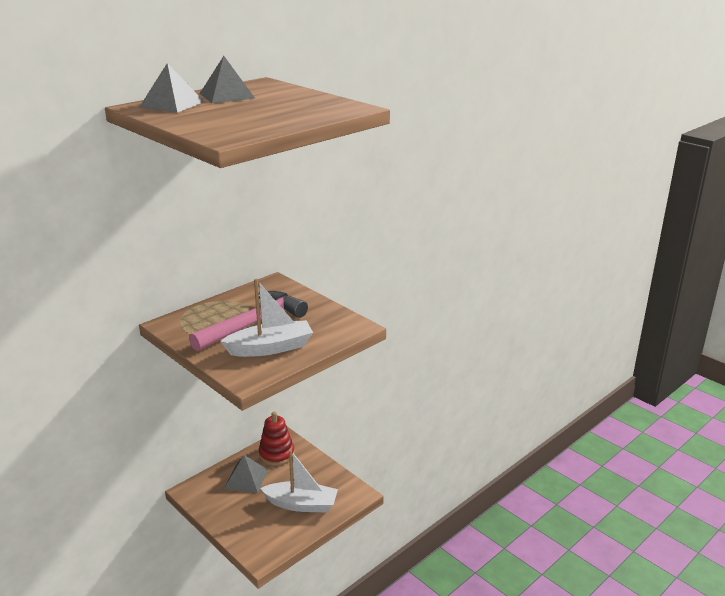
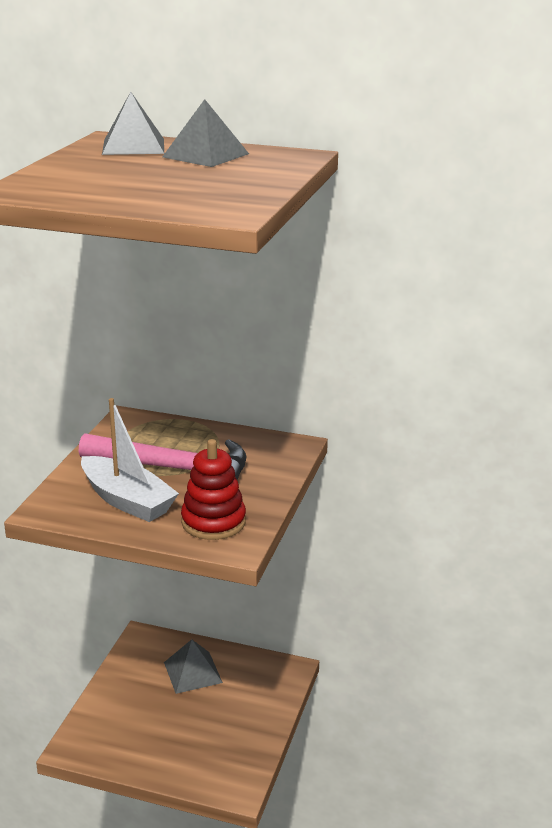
camera: 60 degrees right, 0 degrees up
(276, 454) = (256, 677): red stacking toy -> red stacking toy (213, 522)
(301, 504) = (181, 742): white boat -> none

